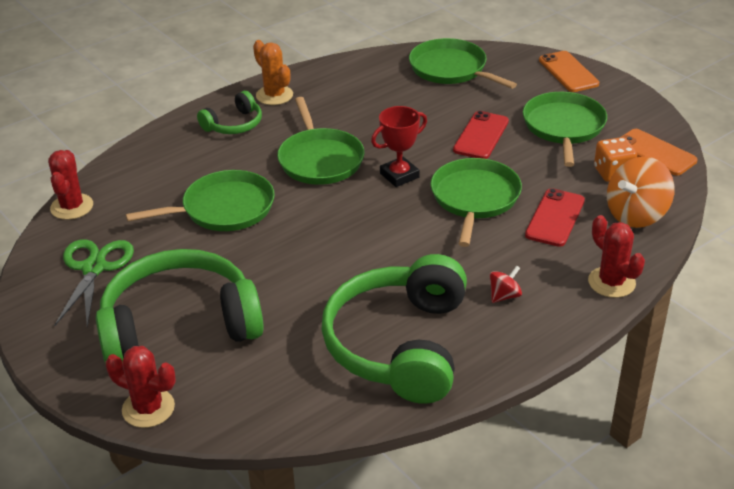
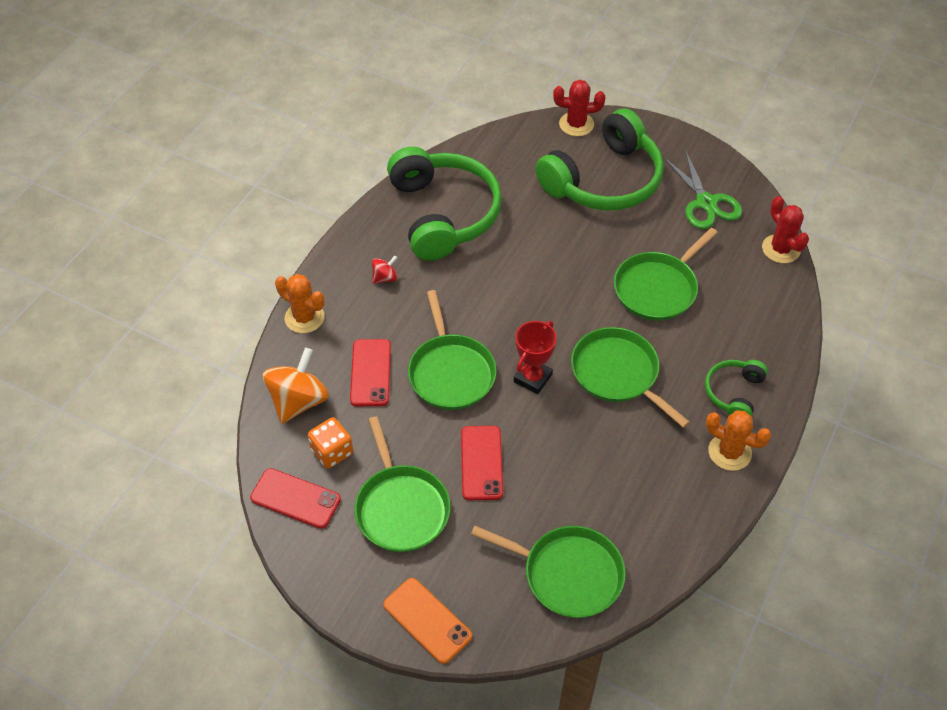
camera: 155 degrees right, 15 degrees up
(504, 296) = (385, 278): red spinning top -> red spinning top turned 150 degrees counterclockwise
(611, 282) = (304, 318): red cactus -> orange cactus
(655, 152) = (295, 498): orange phone -> red phone

